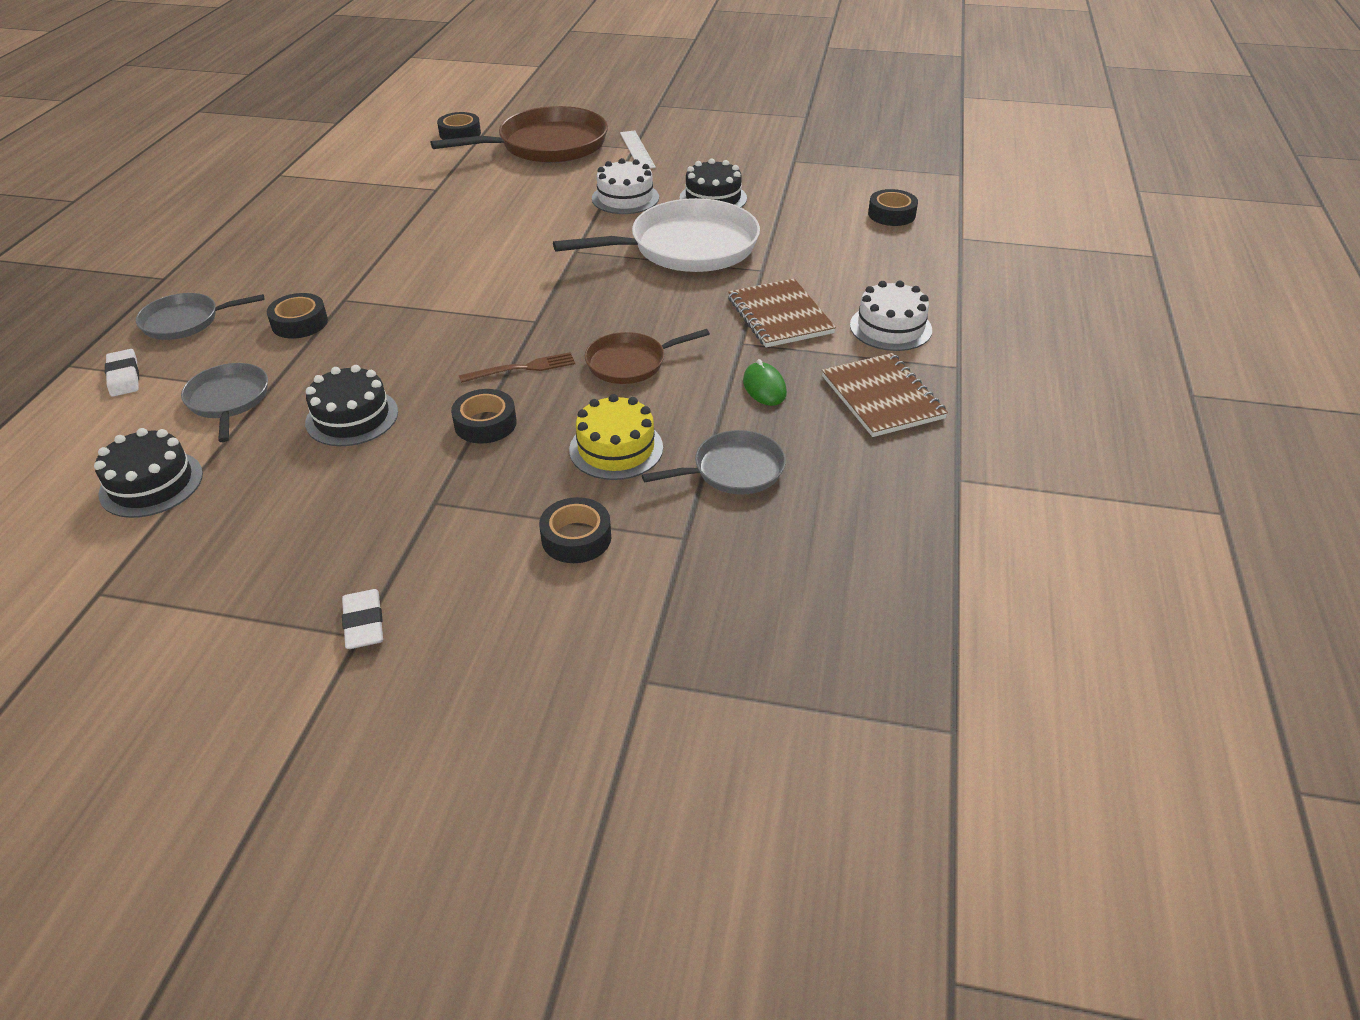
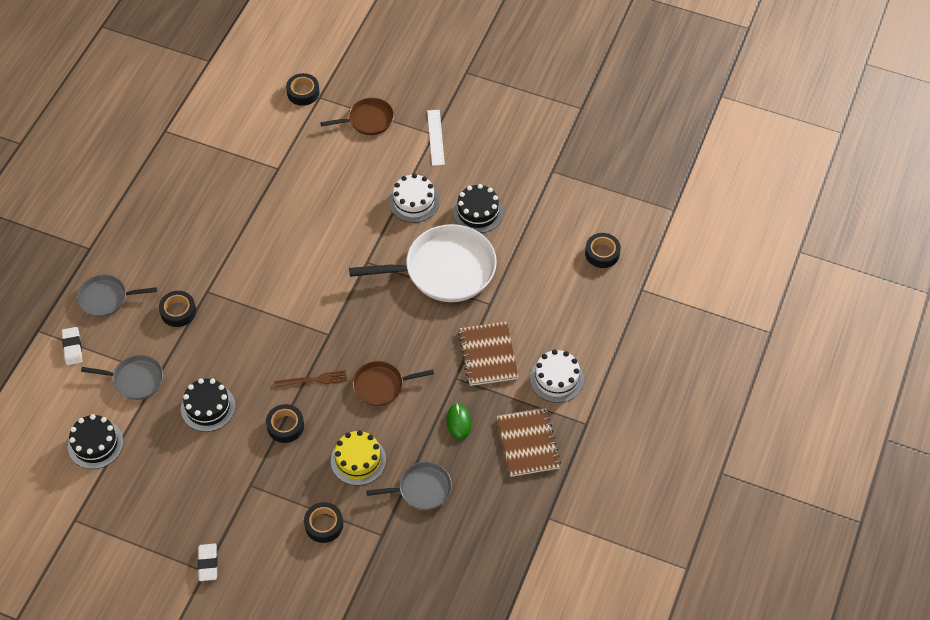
camera: 10 degrees right, 15 degrees up
(228, 400) = (135, 380): grey pan -> grey pan turned 105 degrees clockwise
(547, 145) = (368, 120): brown pan -> brown pan, size x0.54

